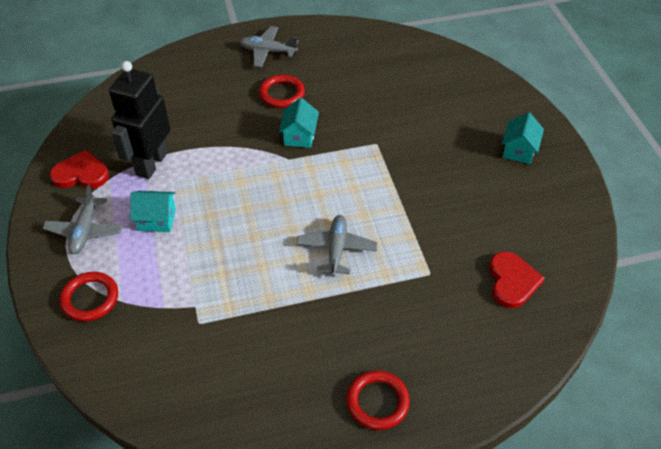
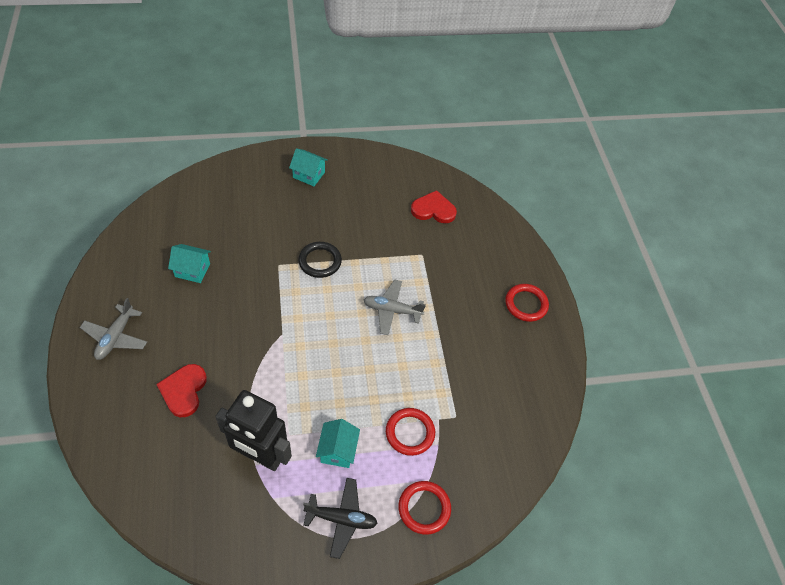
camera: 90 degrees left, 5 degrees up
(81, 174) = (260, 529): red heart -> red heart (184, 391)
(85, 231) = (341, 519): grey plane -> black plane
(282, 94) = (189, 330): red ring -> red ring (410, 433)
(299, 136) = (253, 322): turquoise house -> turquoise house (192, 270)
(391, 177) = (320, 261): none -> black ring

